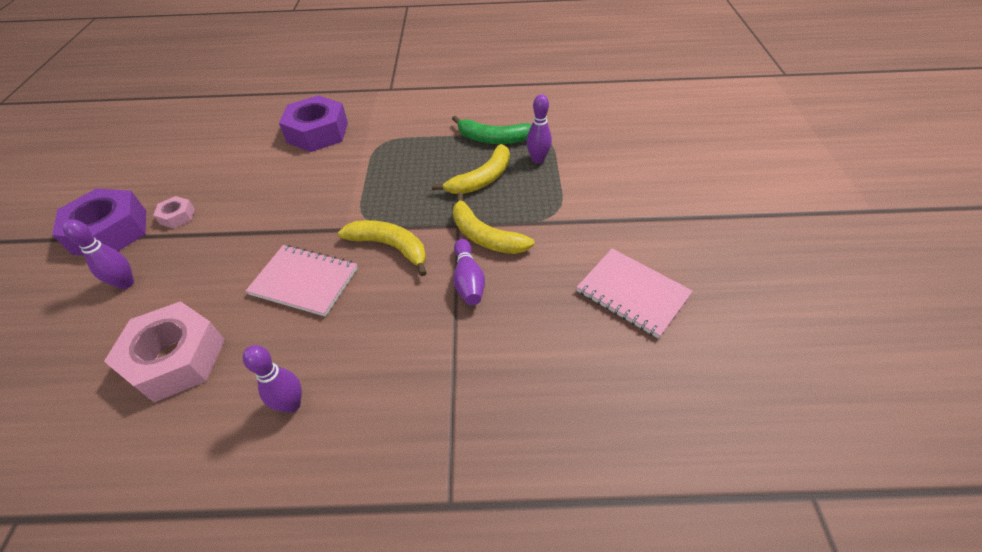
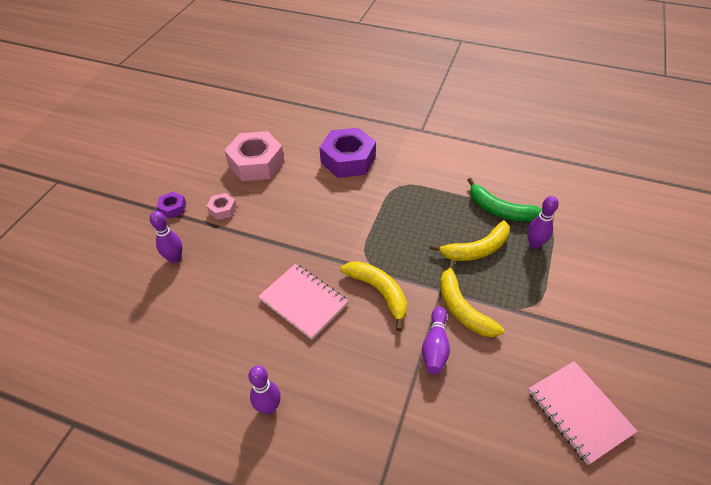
camera: 20 degrees right, 0 degrees up
(110, 231) = (172, 208): purple nut -> purple nut, size x0.46
(176, 358) = (196, 336): pink nut -> pink nut (256, 163)

